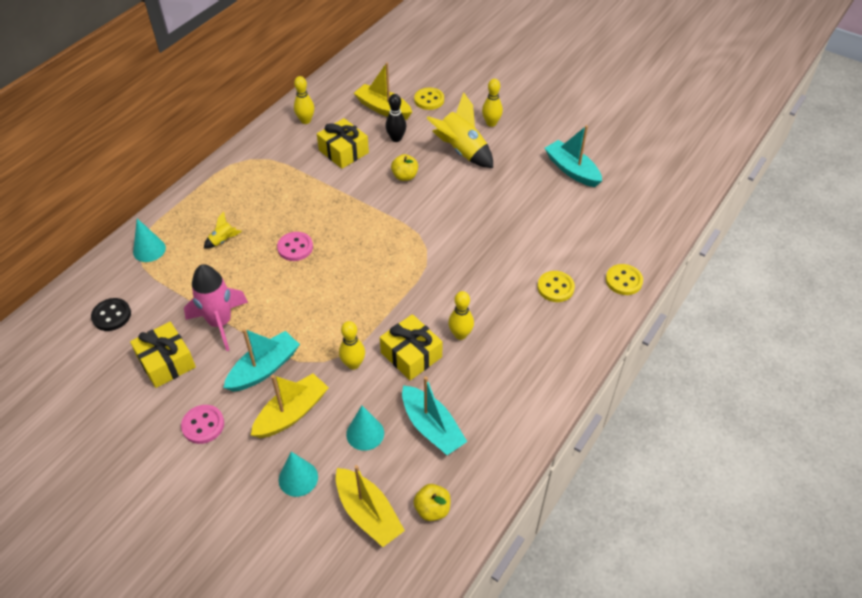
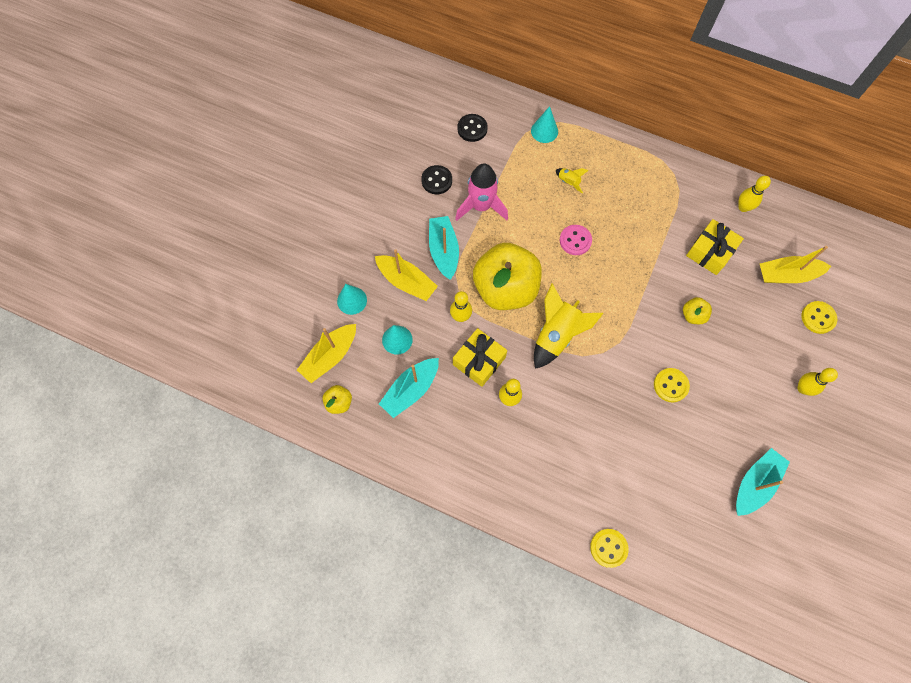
camera: 80 degrees right, 20 degrees up
(166, 362) = (436, 180): yellow gift -> black button
(203, 425) = (386, 223): pink button -> none
(264, 368) = (443, 251): turquoise boat -> turquoise boat turned 135 degrees counterclockwise
(332, 317) = (505, 288): none -> yellow apple
(383, 109) = (787, 275): yellow boat -> yellow boat turned 120 degrees counterclockwise
(396, 138) = (745, 296): black bowling pin -> none
(462, 151) = (747, 364): yellow rocket -> yellow rocket (556, 335)
(555, 287) = (583, 479): yellow button -> yellow button (670, 385)

